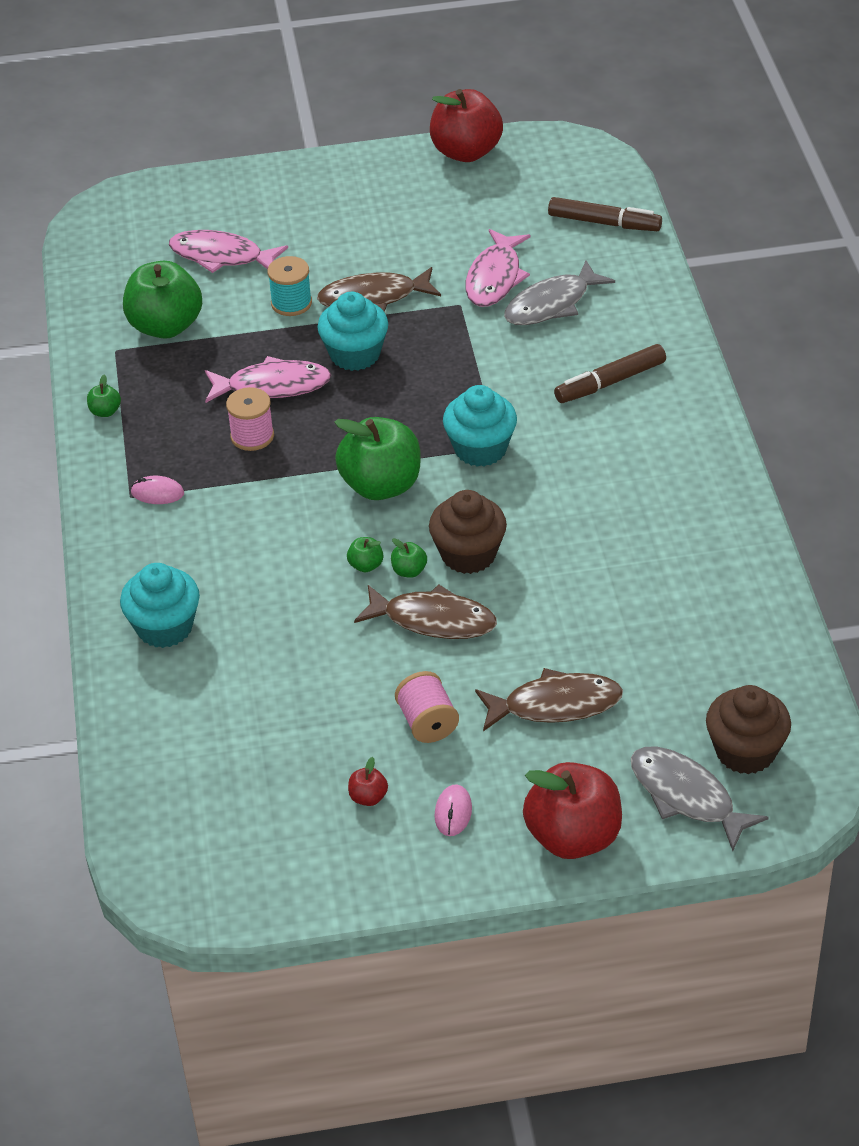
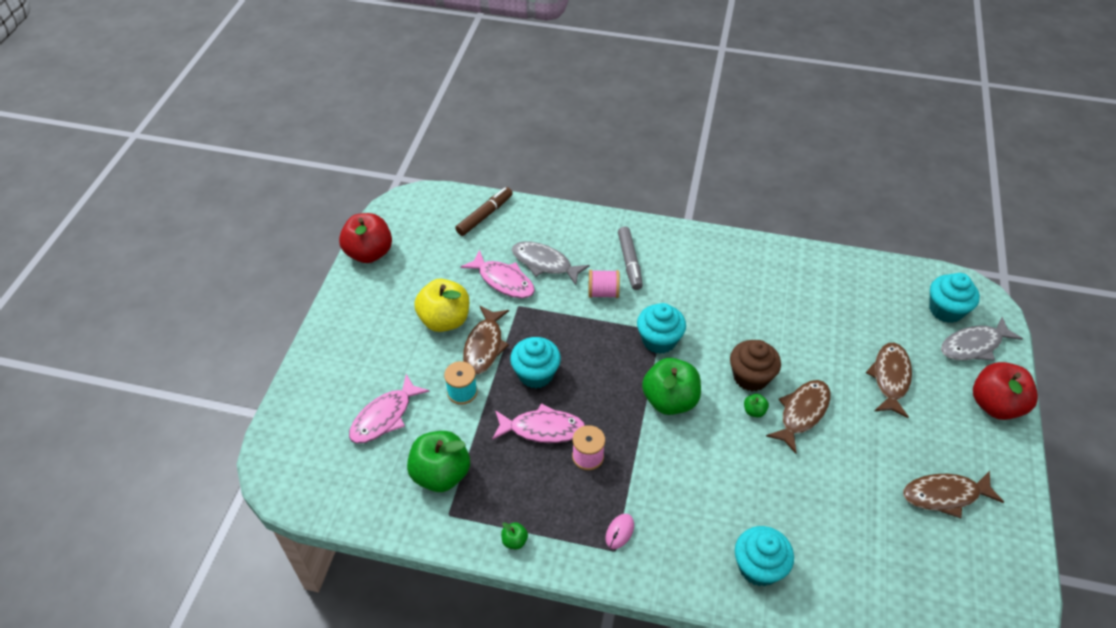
camera: 70 degrees left, 5 degrees up
(272, 386) = (542, 429): pink fish -> pink fish turned 75 degrees clockwise
(366, 565) = (740, 432): green apple -> none
(368, 797) = (945, 495): red apple -> brown fish
(395, 251) = (445, 320): none -> yellow apple
(427, 722) = (889, 444): pink spool -> pink spool (603, 293)
(453, 812) = (966, 455): pink mouse -> none
(552, 304) = (545, 263): grey fish -> grey fish turned 135 degrees clockwise
(610, 382) = (630, 262): brown marker -> grey marker
(745, 751) = (946, 310): brown cupcake -> turquoise cupcake

